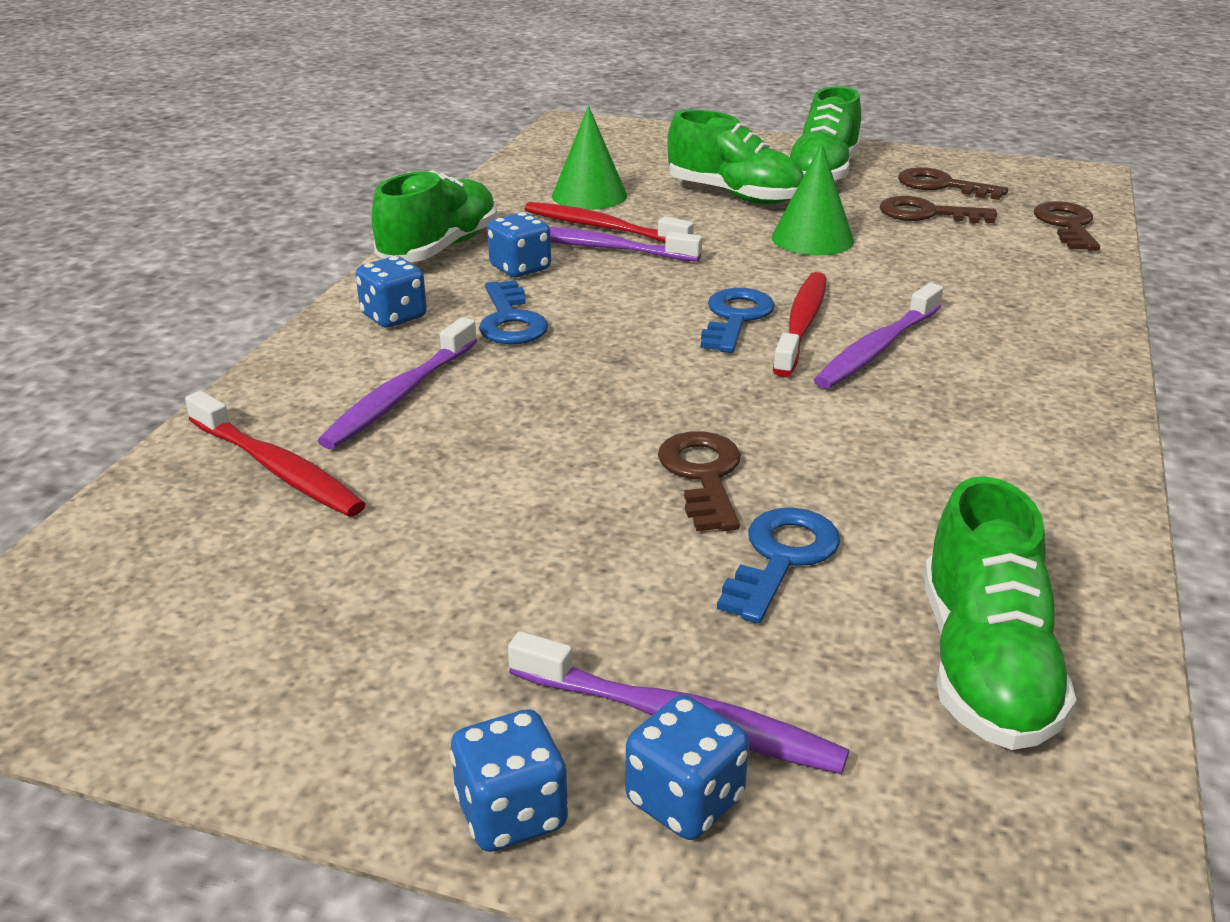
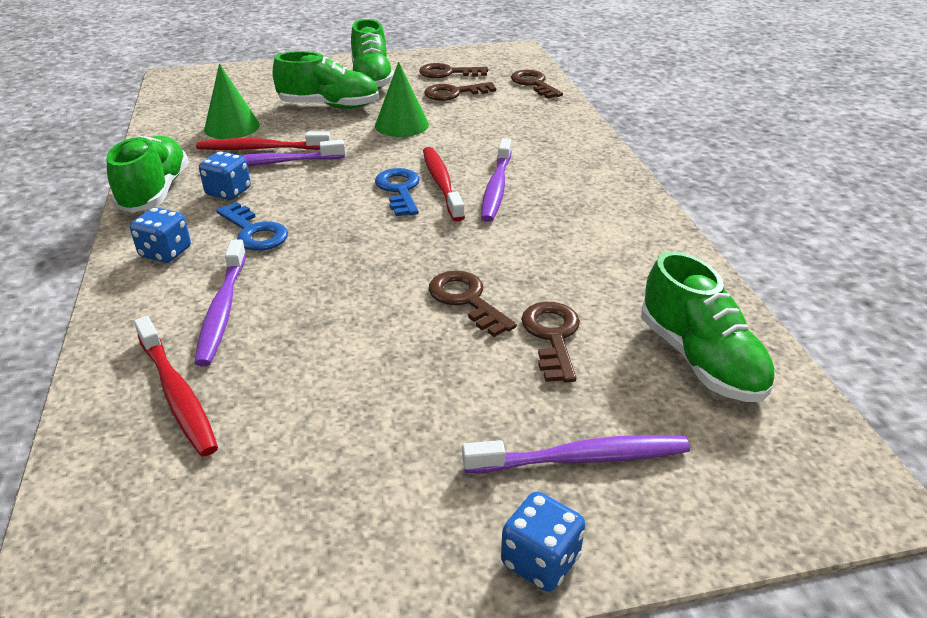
camera: 30 degrees left, 5 degrees up
(277, 468) = (177, 394): red toothbrush -> red toothbrush turned 45 degrees clockwise
(685, 800) = (624, 505): blue dice -> none
(781, 558) = (552, 336): blue key -> brown key

